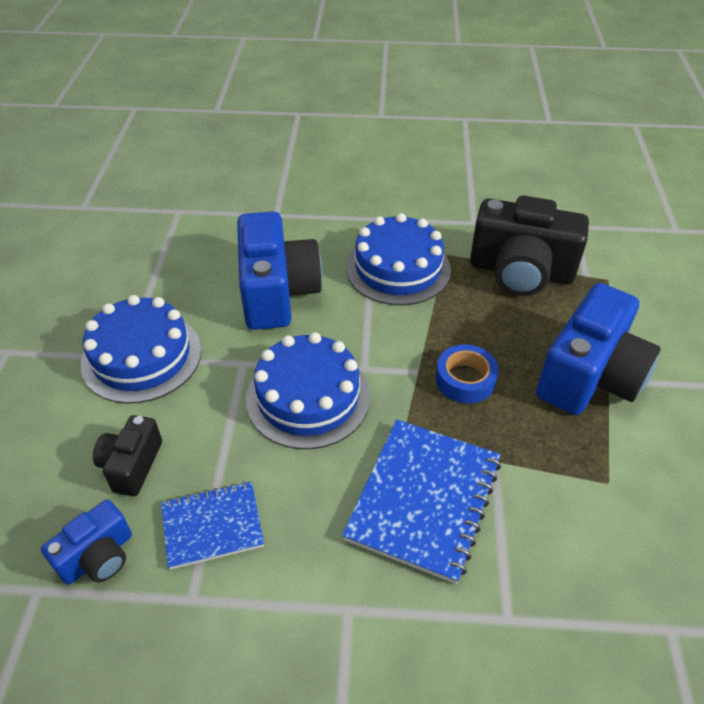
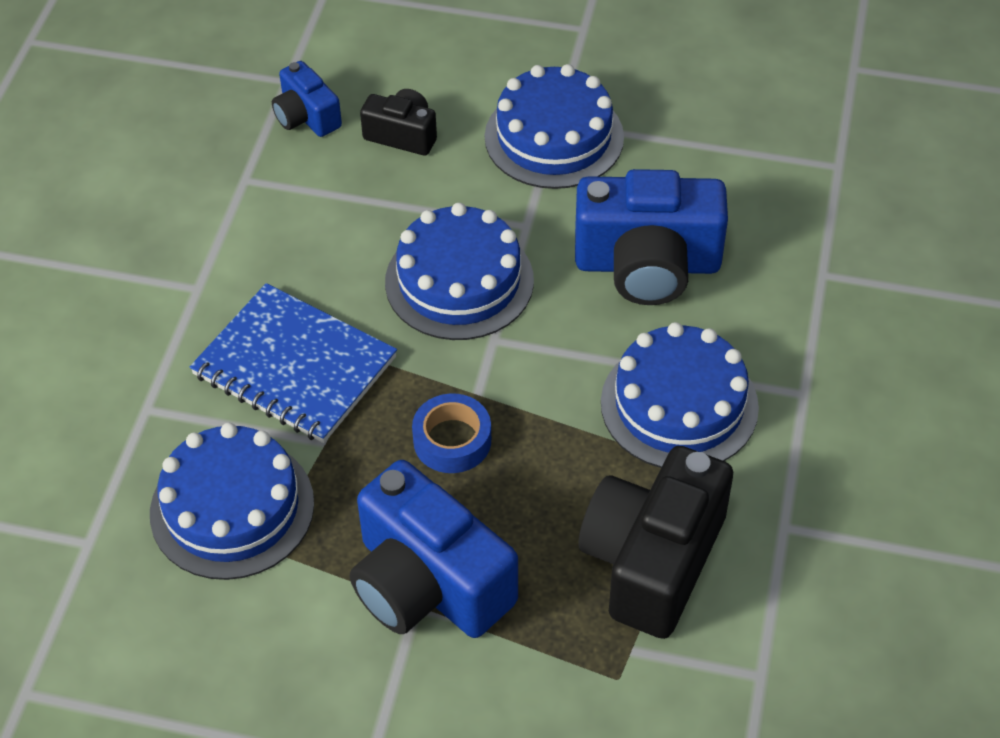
camera: 100 degrees right, 5 degrees up
(212, 526) = (314, 195): blue notebook -> none
(583, 515) = (232, 508): none -> blue cake

